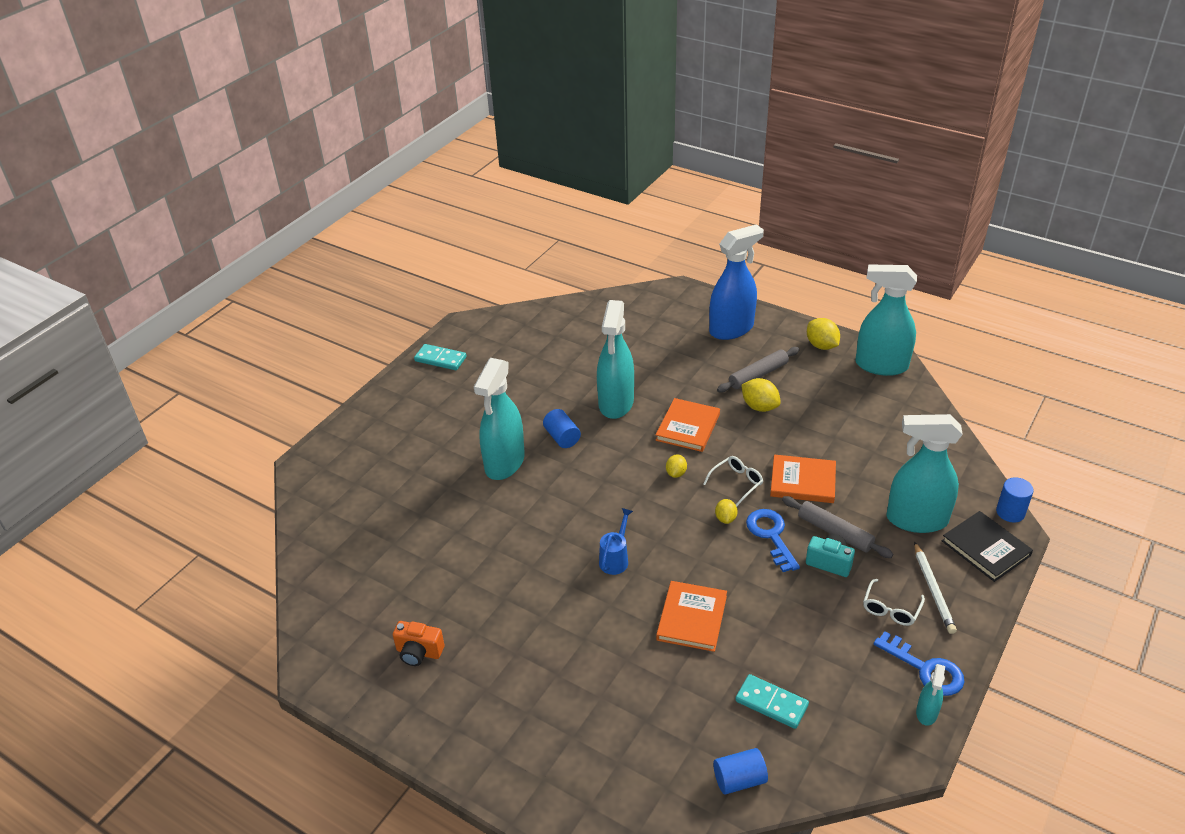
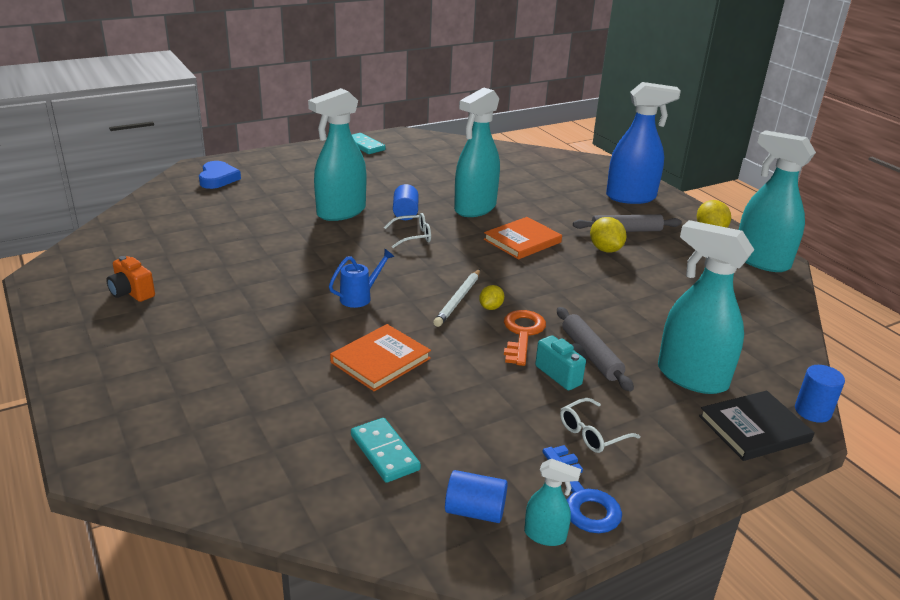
camera: 25 degrees right, 10 degrees down
(343, 471) = (218, 178): none -> blue heart
(676, 473) = (478, 264): yellow lemon -> none
(736, 483) = (527, 289): white glasses -> white glasses (412, 236)
(739, 780) = (284, 497): blue cylinder -> blue cylinder (475, 511)
(771, 535) = (522, 334): blue key -> orange key
(802, 481) = (595, 309): orange book -> none
(926, 713) = (545, 535): turquoise spray bottle -> turquoise spray bottle turned 120 degrees counterclockwise
(933, 590) = (657, 437): white pencil -> white pencil (458, 300)
(985, 548) = (754, 428): black book -> black book turned 75 degrees clockwise

